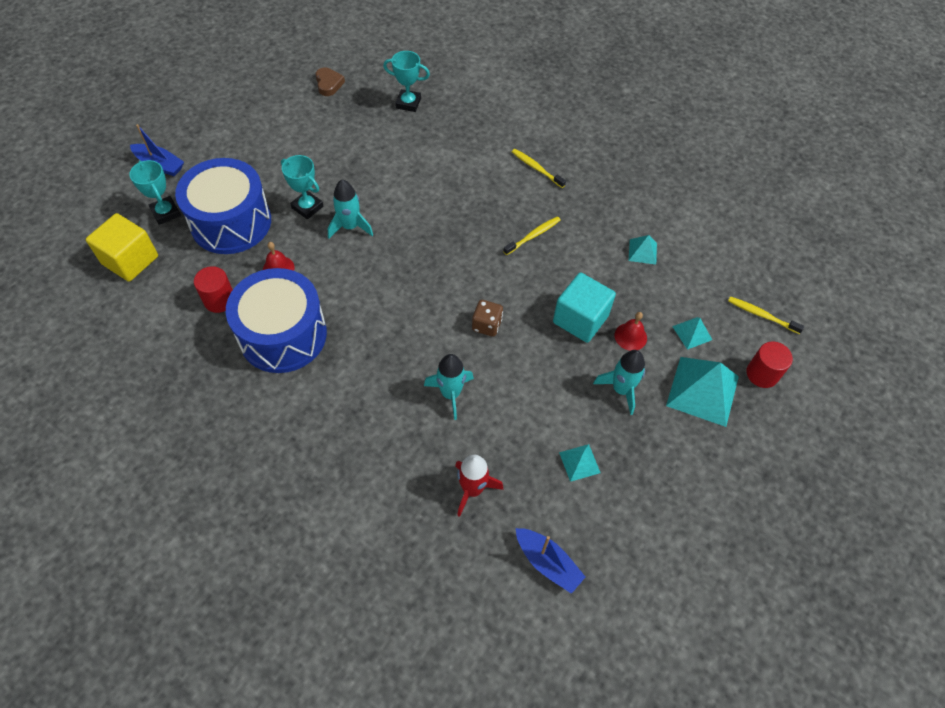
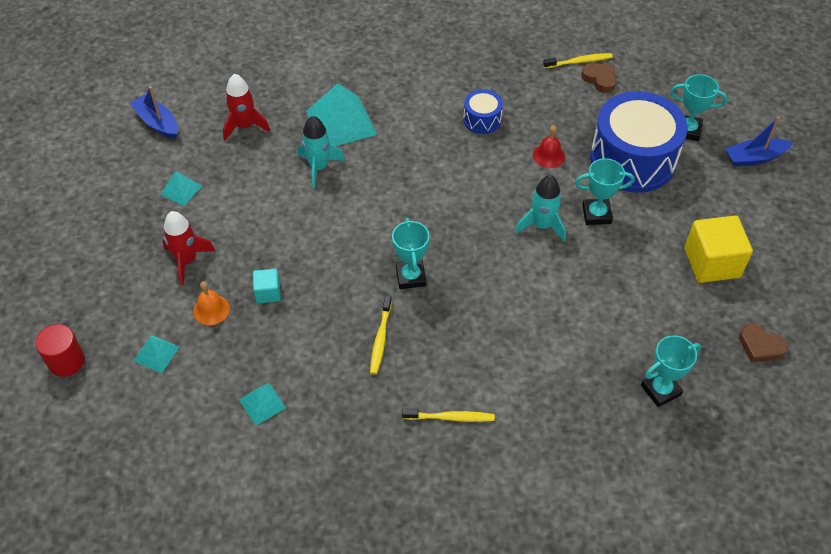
camera: 140 degrees right, 5 degrees down
(130, 260) = (654, 86): yellow cube -> yellow cube (711, 263)
(154, 297) = (600, 79): none -> brown heart
(219, 300) = (556, 108): red cylinder -> none
(283, 335) = (482, 119): blue drum -> blue drum, size x0.46
(473, 258) = (411, 277): none -> turquoise trophy
(486, 325) = (342, 231): brown dice -> none
(547, 562) = (157, 123): blue boat -> blue boat turned 45 degrees clockwise
(580, 319) = (268, 293): turquoise cube -> turquoise cube, size x0.52
(621, 389) = (187, 260): turquoise rocket -> red rocket
(630, 336) = (211, 309): red bell -> orange bell
(702, 391) = (114, 308): turquoise pyramid -> turquoise pyramid (341, 122)
(761, 315) = (96, 422): yellow toothbrush -> yellow toothbrush (579, 62)

